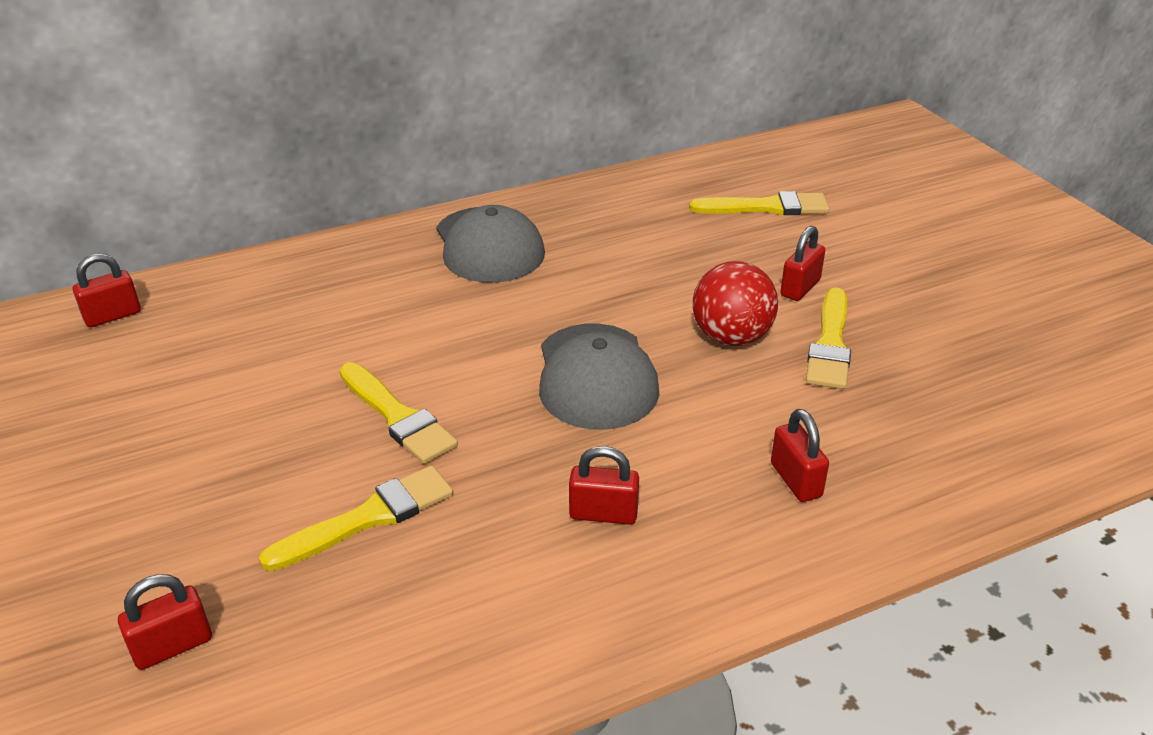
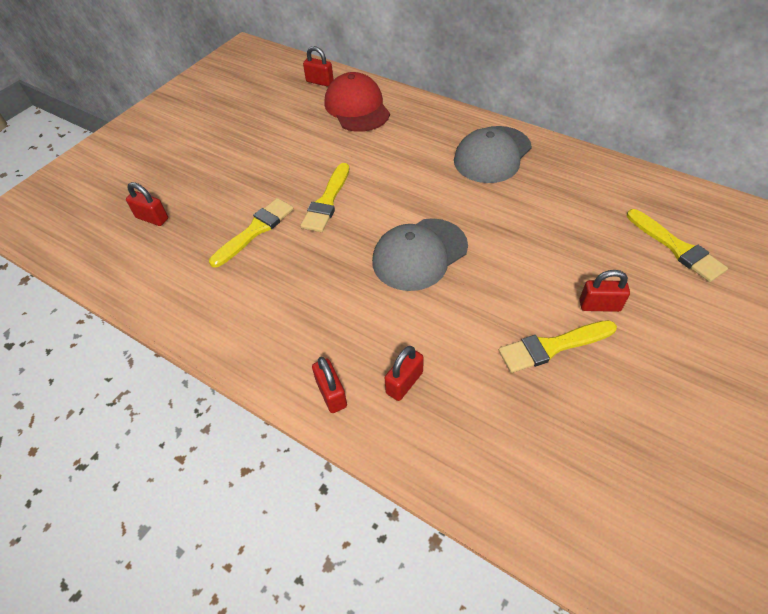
camera: 60 degrees right, 15 degrees up
(233, 307) = (357, 107): none -> red cap
(368, 518) = (255, 230): yellow brush -> yellow brush turned 75 degrees counterclockwise
(603, 514) = (316, 310): red padlock -> red padlock (331, 394)
(731, 337) = (511, 295): red ball -> none

